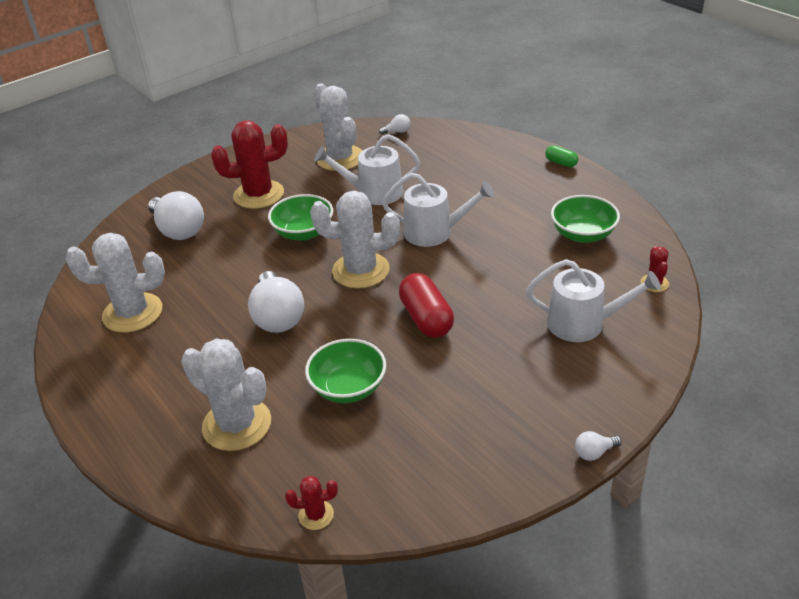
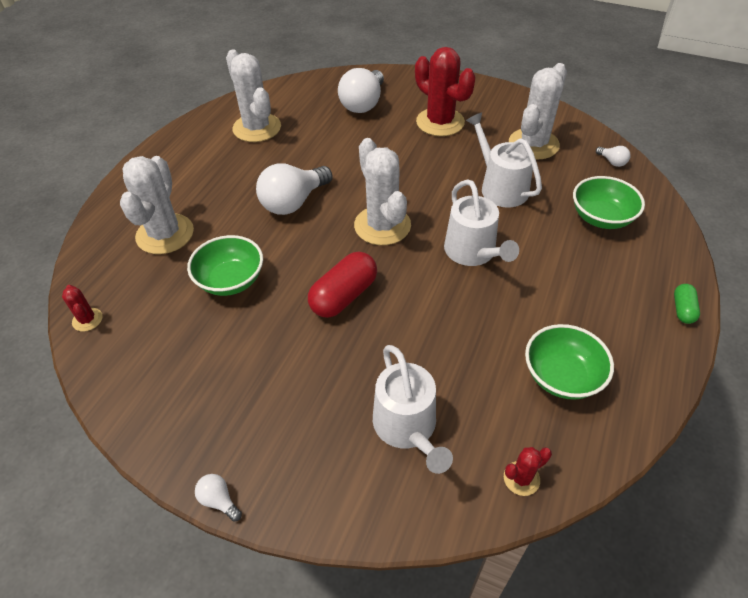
camera: 60 degrees right, 10 degrees up
(303, 232) = (409, 169): green bowl -> green bowl (601, 218)

